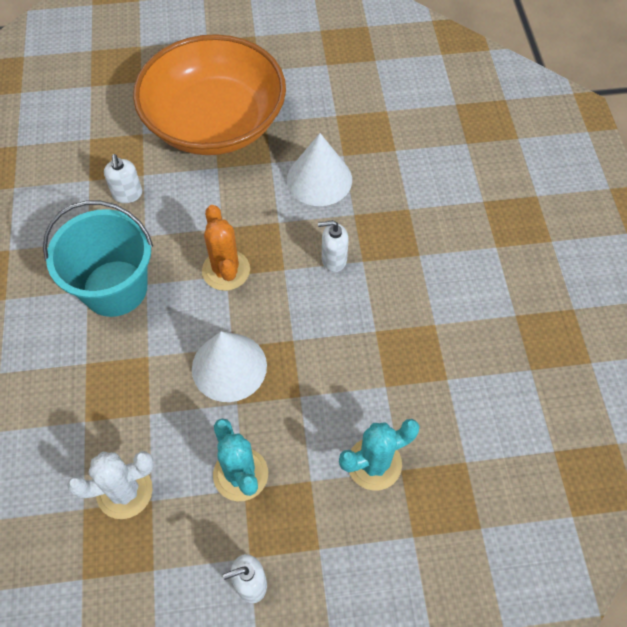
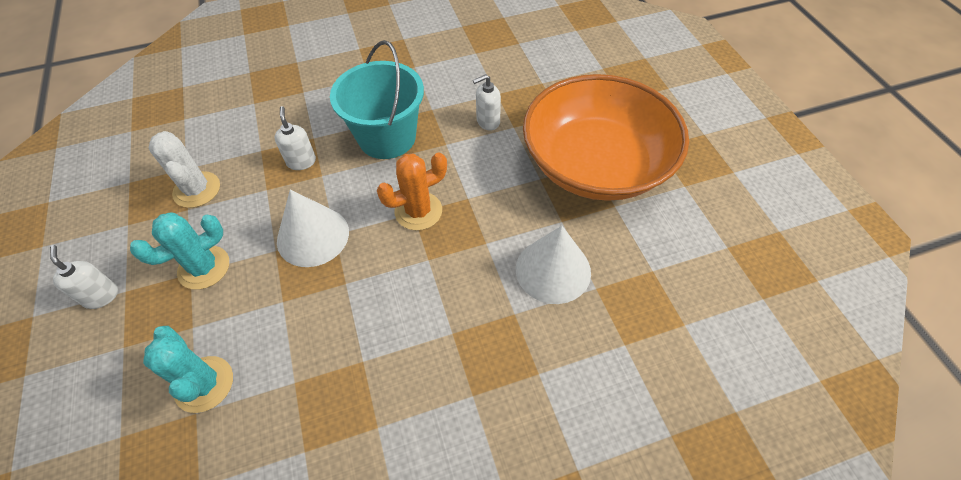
camera: 80 degrees right, 5 degrees down
(333, 259) = (448, 303): white soap dispenser -> white soap dispenser (301, 161)

